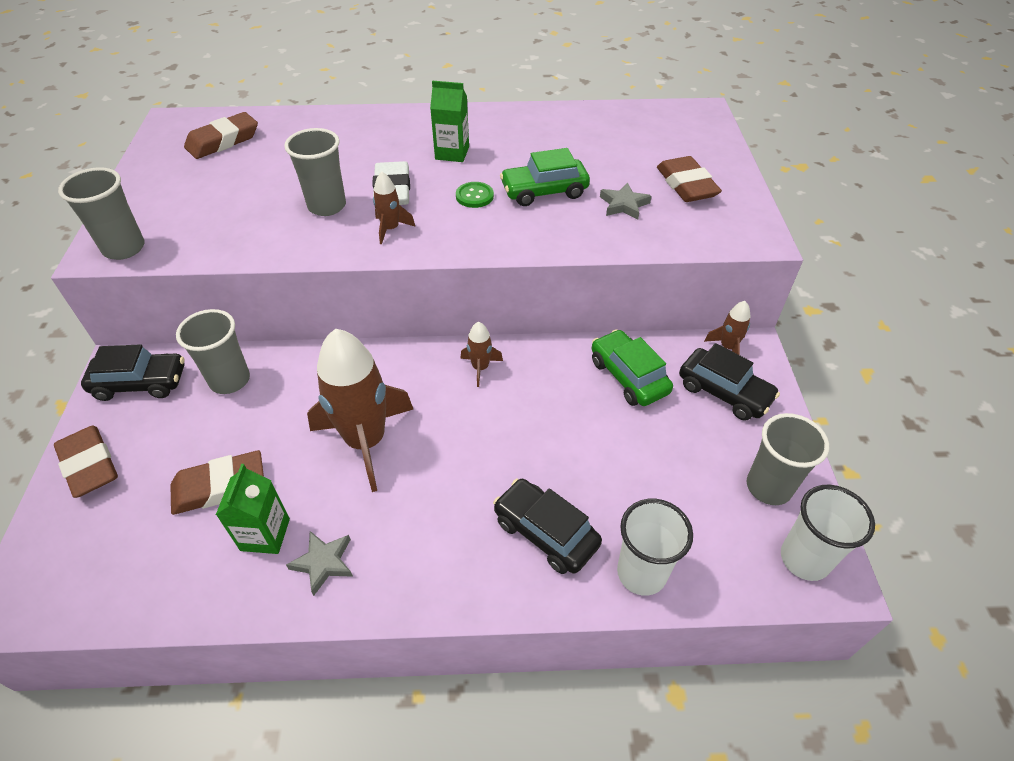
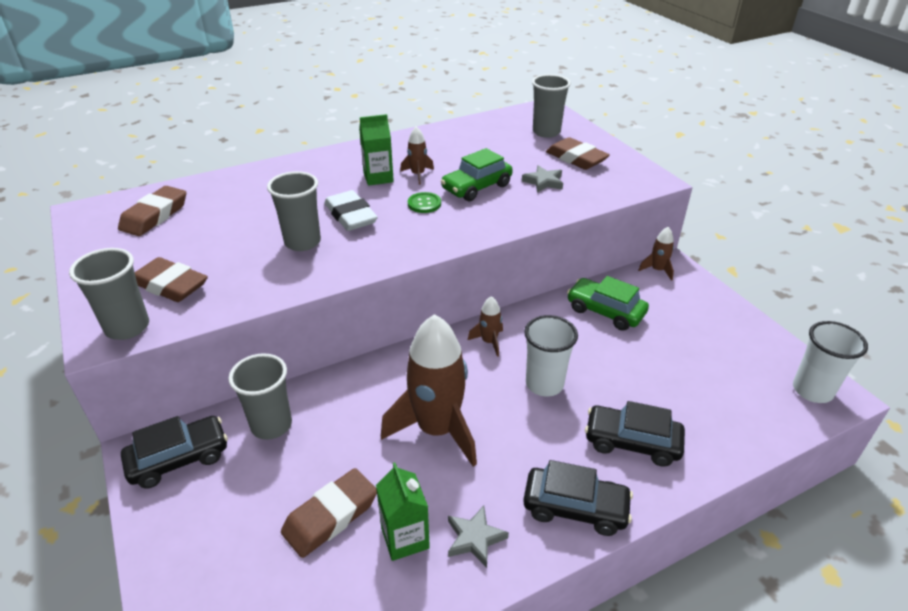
camera: 25 degrees left, 10 degrees down
(89, 465) = (179, 550): brown eraser -> brown eraser (170, 285)
(390, 229) = (375, 245): brown rocket -> brown rocket (418, 175)
(641, 573) = (719, 443): white cup -> white cup (544, 384)
(724, 392) = (678, 300): black car -> black car (575, 508)
(768, 487) = (754, 353): grey cup -> grey cup (546, 132)

